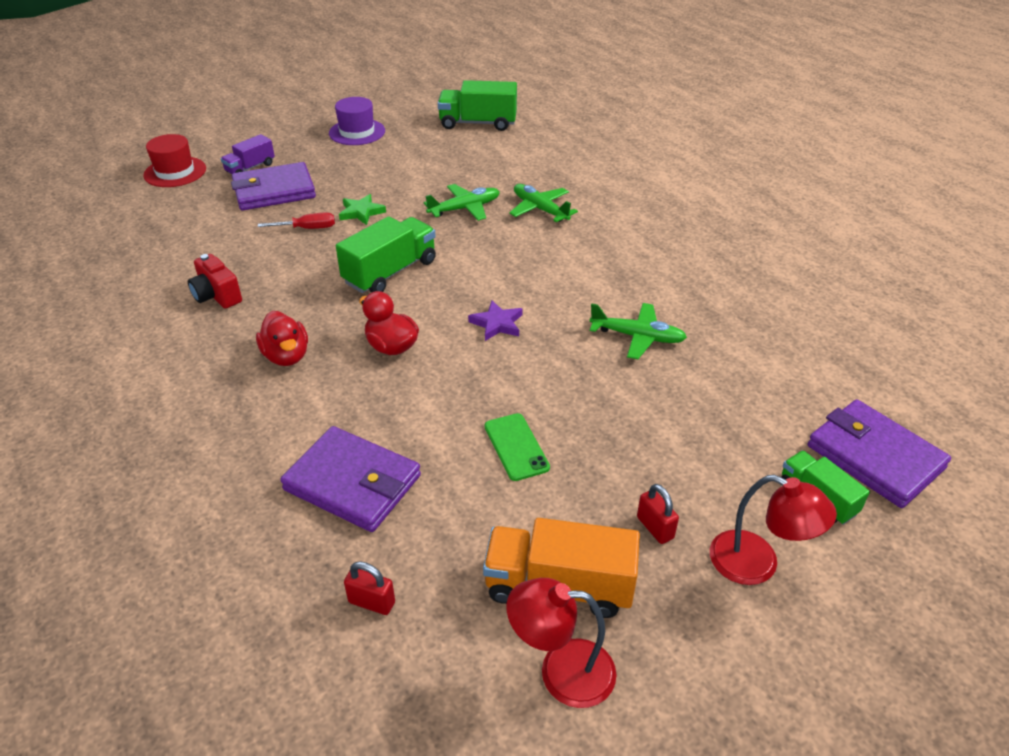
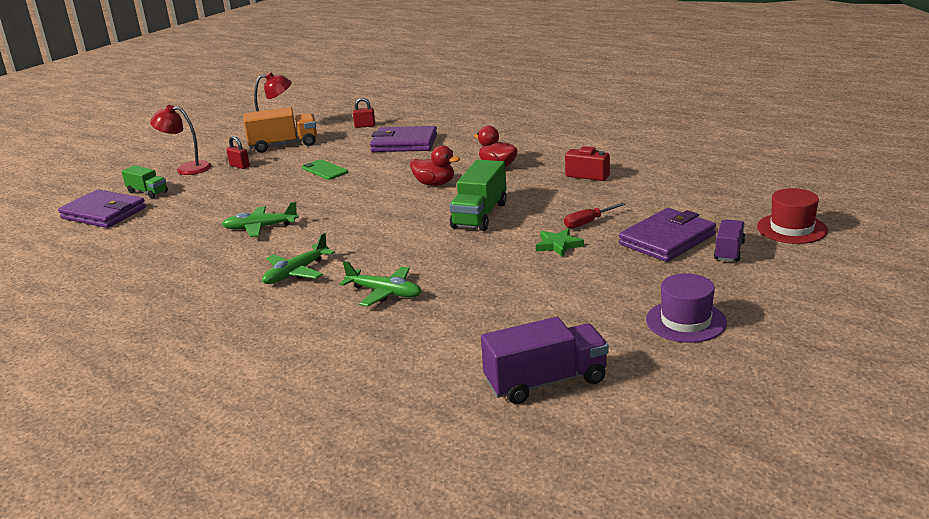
camera: 160 degrees right, 15 degrees down
(464, 209) = (462, 273): green plane -> green plane (296, 272)
(478, 123) = (546, 382): green truck -> purple truck
(497, 324) = (370, 210): purple star -> none

